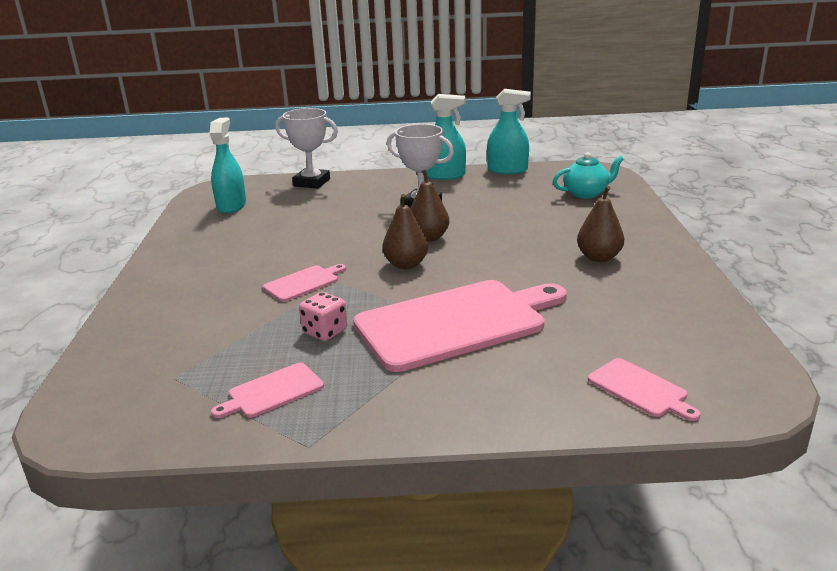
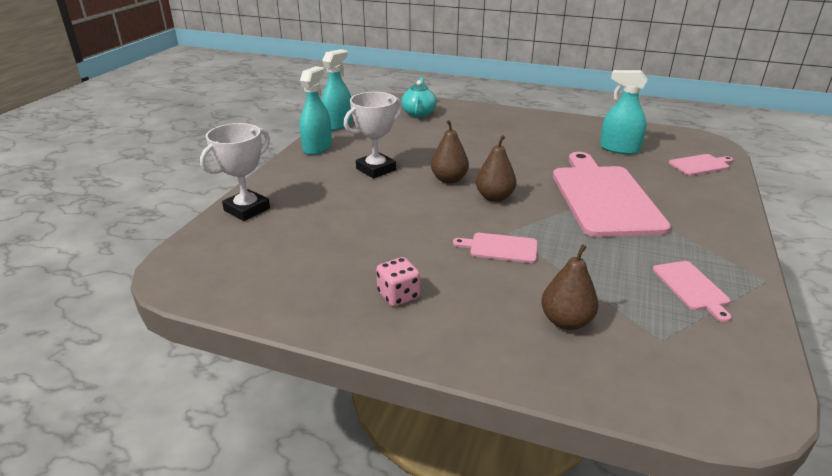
camera: 70 degrees left, 5 degrees up
(231, 206) = (255, 267): turquoise spray bottle -> turquoise spray bottle (619, 149)
(304, 283) = (500, 248): pink cutting board -> pink cutting board turned 60 degrees counterclockwise
(325, 332) = (599, 250): pink dice -> pink dice (398, 295)
(599, 257) = (529, 135): brown pear -> brown pear (566, 321)

